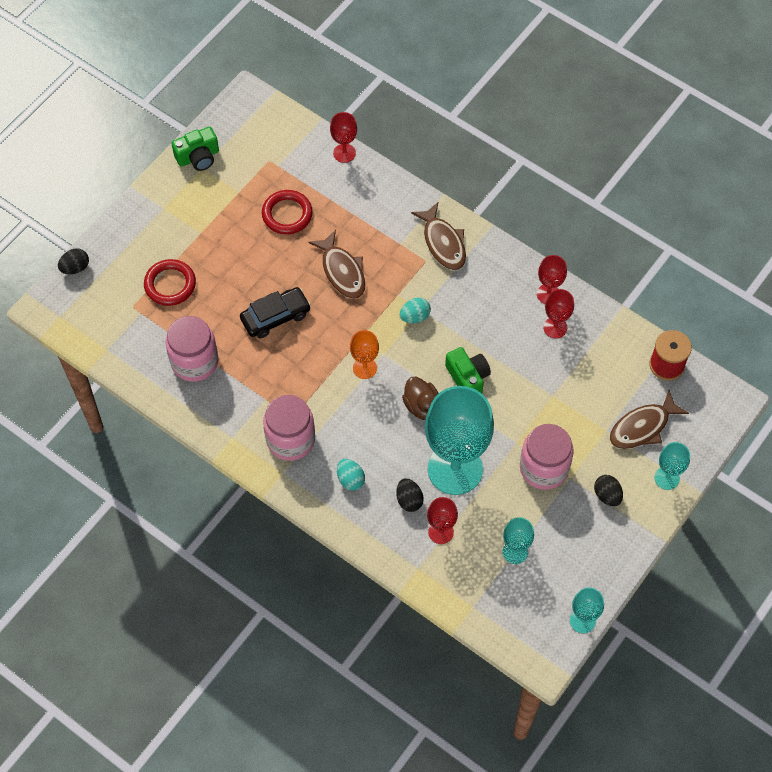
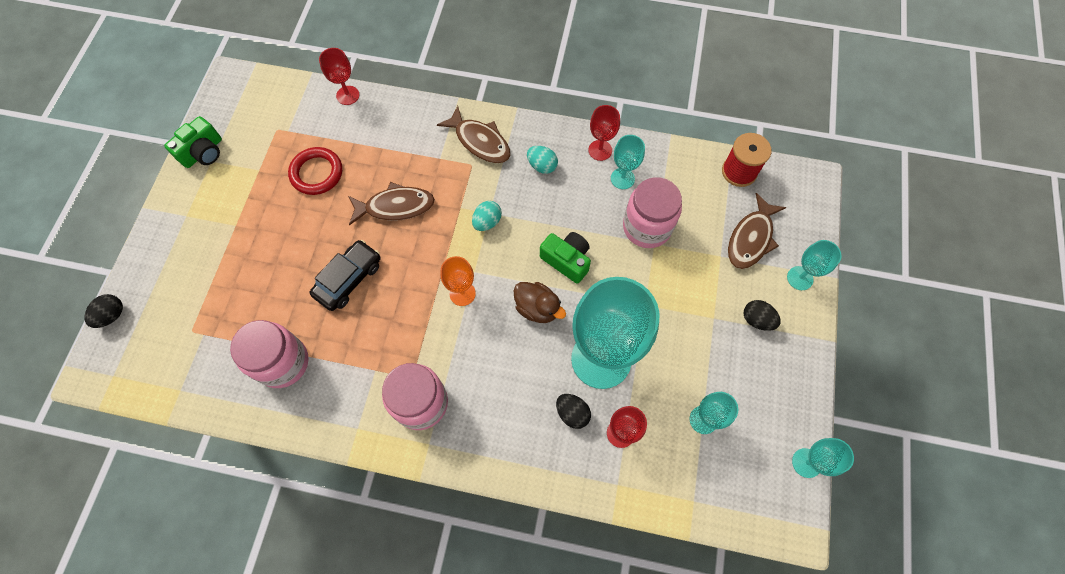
camera: 25 degrees left, 5 degrees up
(170, 284) = (223, 291): red ring -> none
(342, 271) = (396, 206): brown fish -> brown fish turned 45 degrees counterclockwise
(350, 479) = (502, 418): turquoise egg -> turquoise egg (542, 166)
(544, 468) = (684, 319): pink jar -> pink jar (647, 227)
(555, 327) = (622, 178): red goblet -> turquoise goblet

